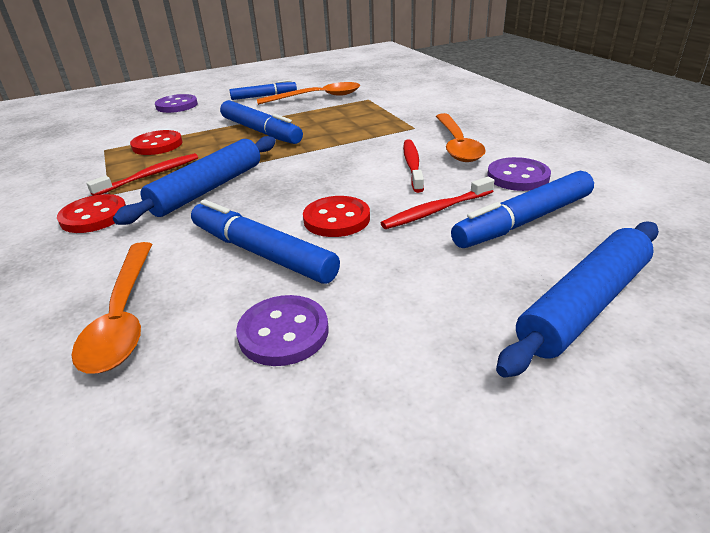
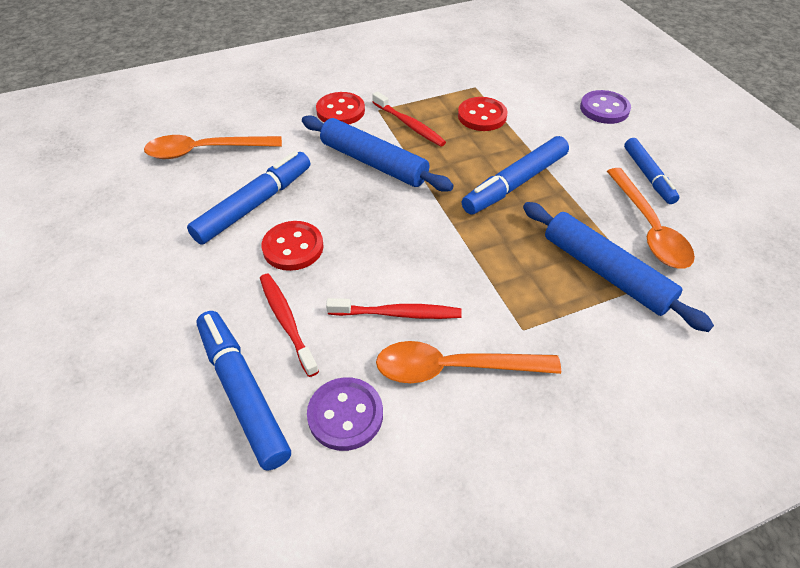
camera: 90 degrees right, 15 degrees up
(283, 332) = (156, 222): purple button -> none
(583, 305) = (102, 399): blue rolling pin -> blue rolling pin (605, 272)

